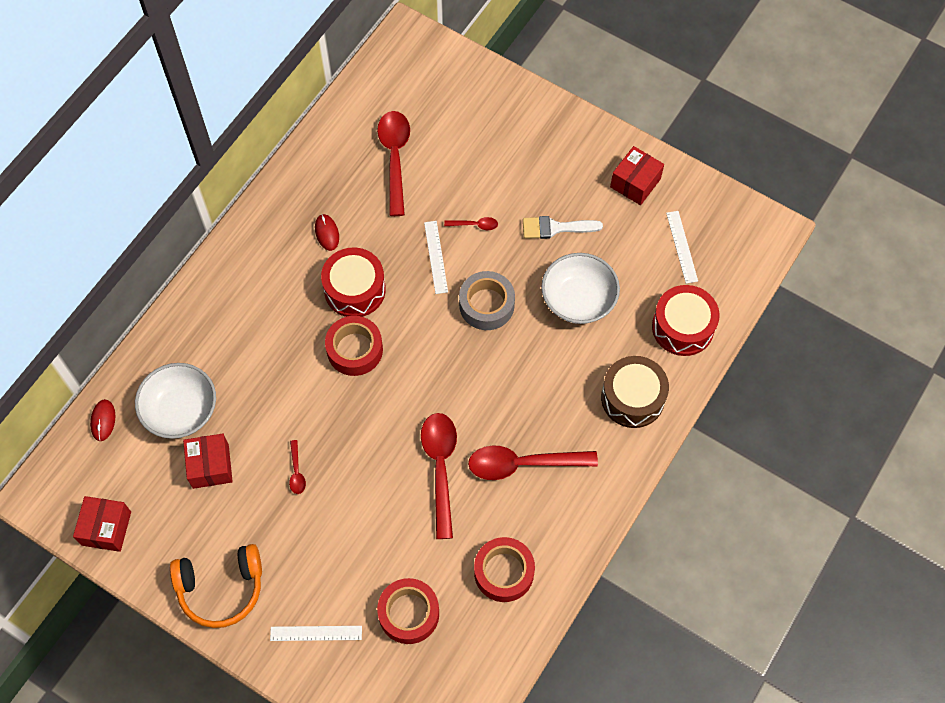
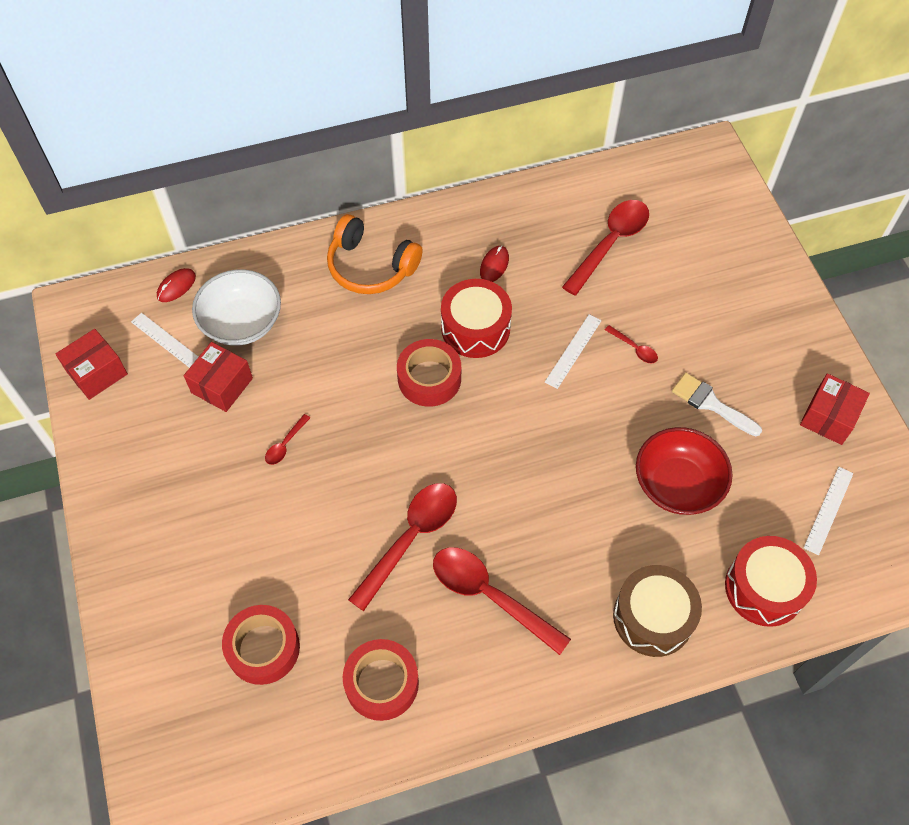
camera: 40 degrees right, 5 degrees down
(221, 588) = (134, 493): orange headphones -> orange headphones (371, 266)
(316, 633) = (170, 597): white ruler -> white ruler (168, 342)
(486, 305) = (583, 425): grey tape -> none
(578, 299) = (677, 484): white bowl -> red bowl
(635, 183) = (828, 417): red box -> red box turned 45 degrees counterclockwise

